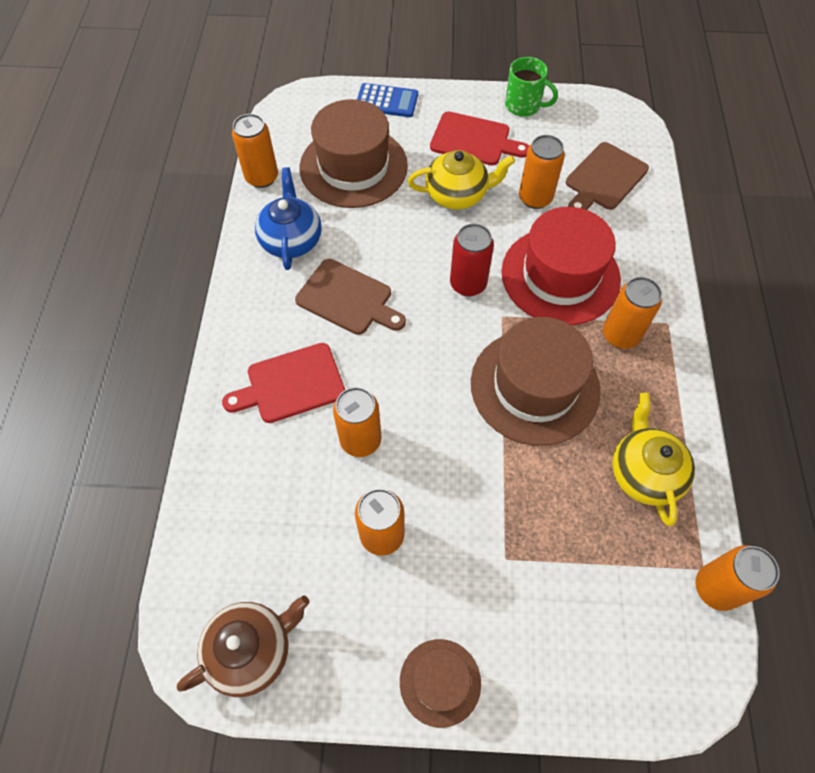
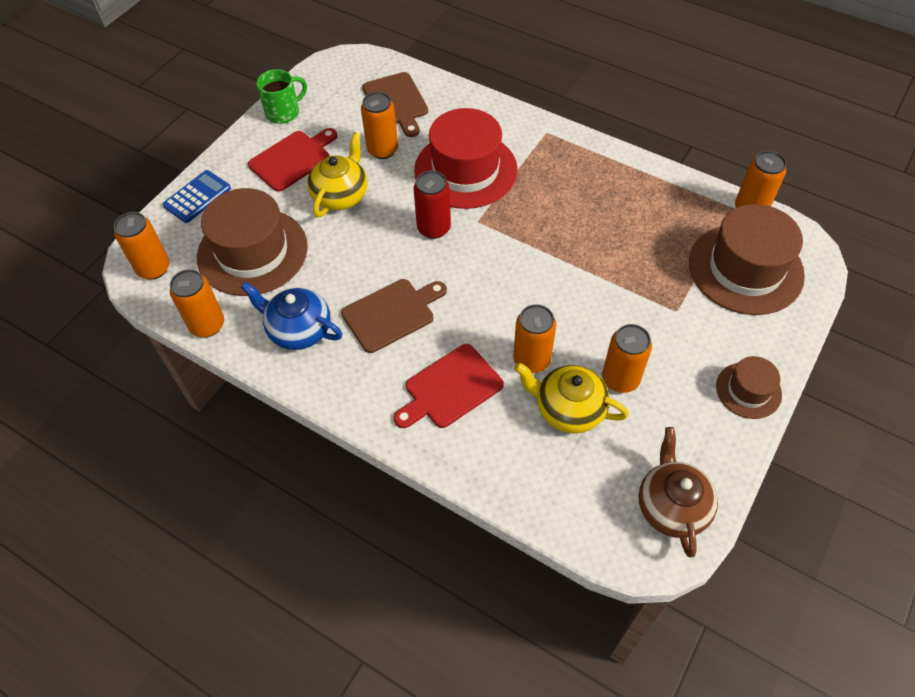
camera: 60 degrees left, 5 degrees down
(291, 384) = (450, 388): red cutting board -> red cutting board turned 45 degrees clockwise
(534, 386) = (551, 230): brown hat -> brown hat (745, 269)
(620, 335) = (539, 162): orange can -> orange can (153, 268)
(644, 472) = (653, 203): yellow teapot -> yellow teapot (568, 409)

